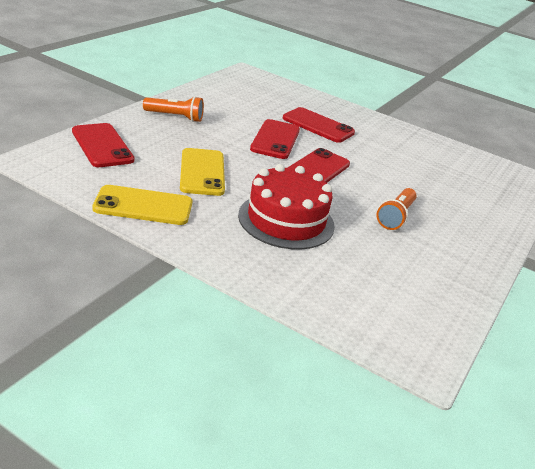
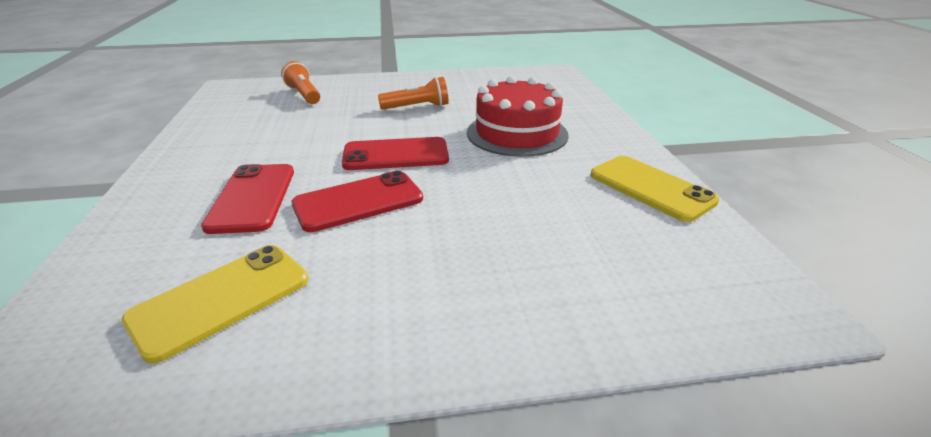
camera: 125 degrees left, 0 degrees up
(102, 146) = (641, 294): red phone -> none
(175, 117) = (432, 309): orange flashlight -> orange flashlight (304, 94)
(202, 172) = (533, 198): yellow phone -> yellow phone (221, 299)

